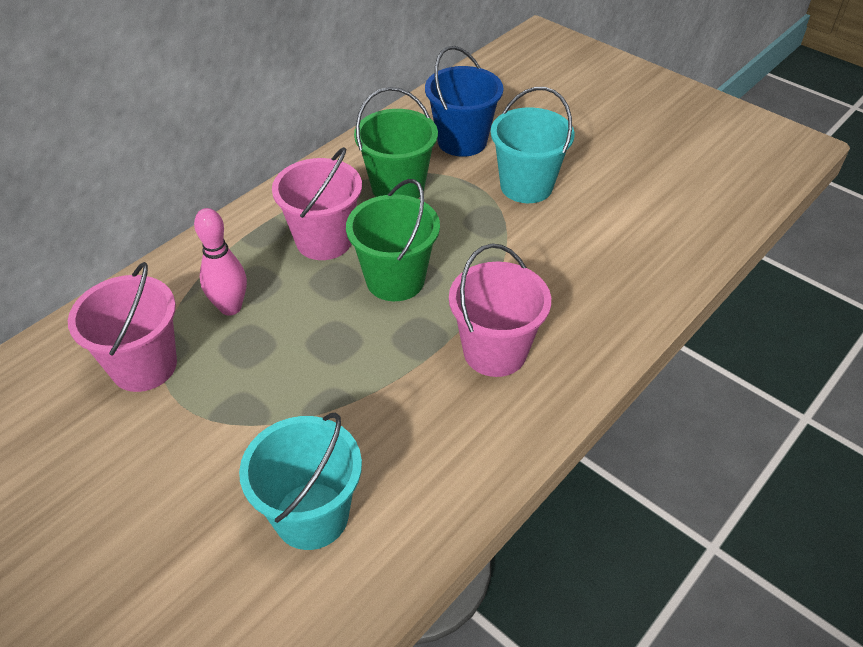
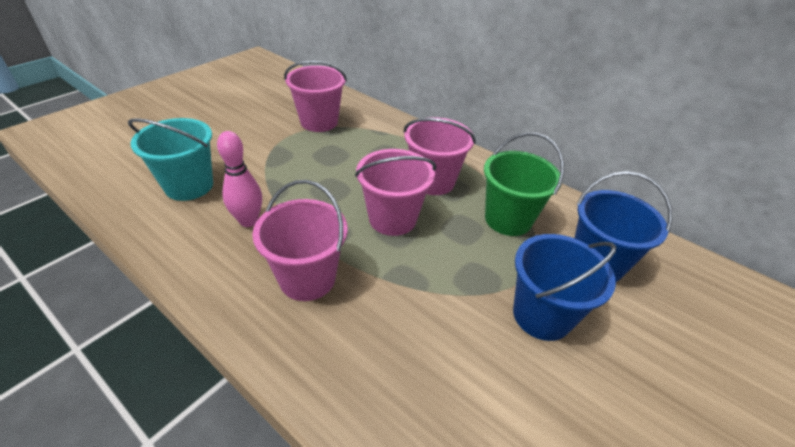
camera: 85 degrees right, 5 degrees down
(230, 307) = (364, 146): pink bowling pin -> pink bowling pin (248, 221)
(395, 280) = (392, 219): green bucket -> pink bucket
(526, 186) = (542, 315): turquoise bucket -> blue bucket

